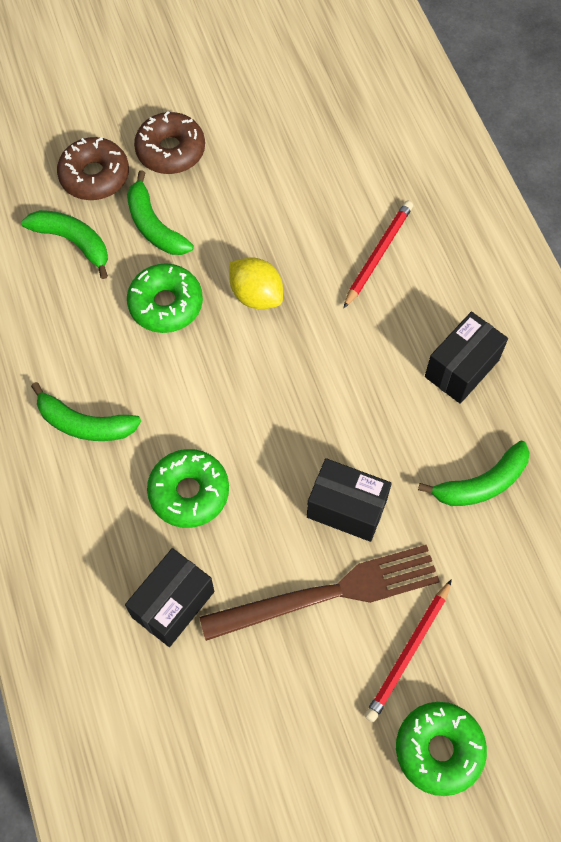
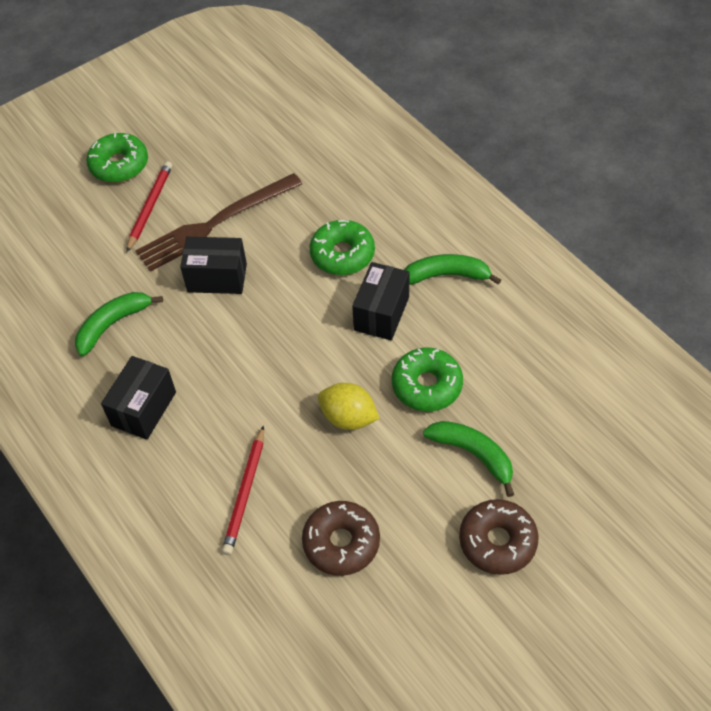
camera: 165 degrees right, 10 degrees down
(73, 242) = (541, 415): green banana -> none
(94, 176) = (559, 488): brown donut -> brown donut (341, 542)
(173, 604) = (324, 188): black box -> black box (381, 313)

